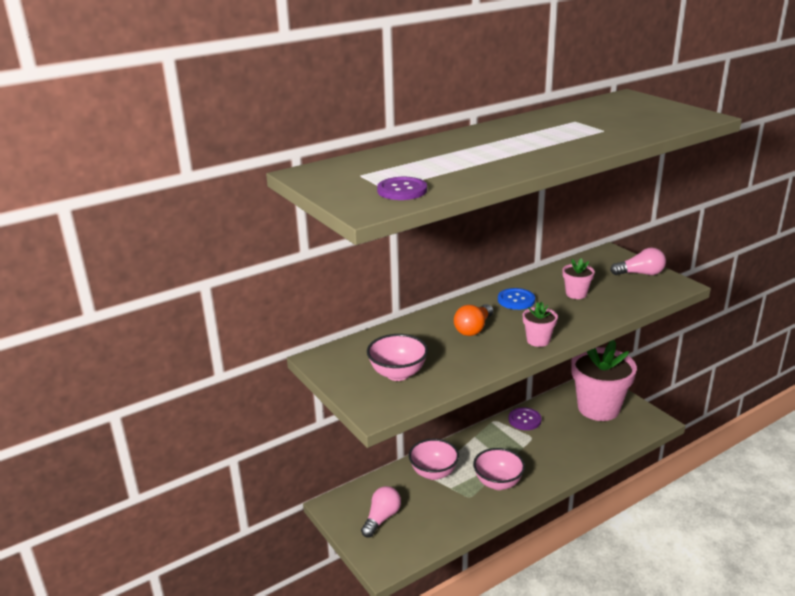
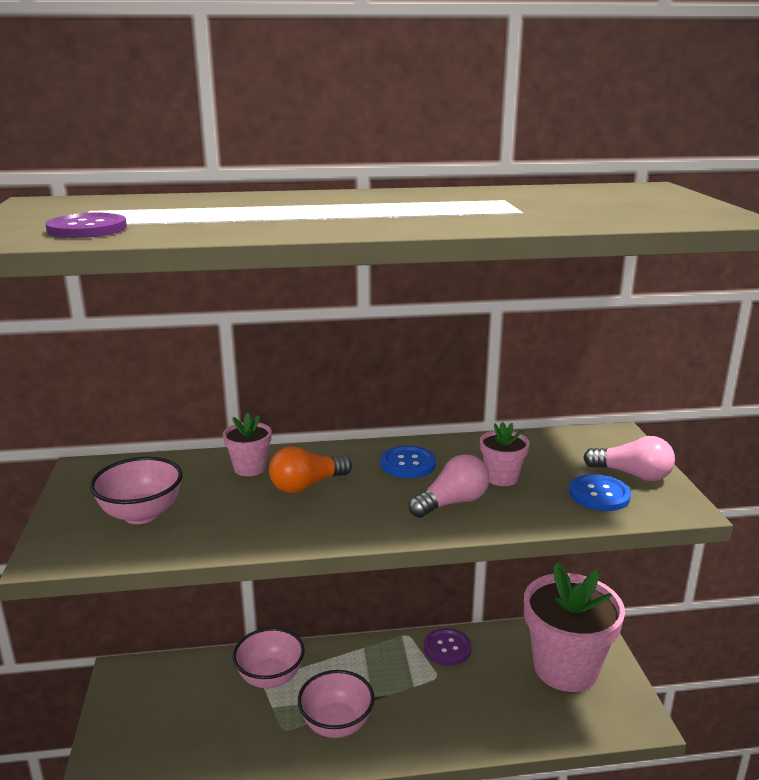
camera: 25 degrees right, 5 degrees down
(381, 518) = (156, 713): pink light bulb -> pink light bulb (452, 503)
(538, 340) = (371, 526): pink flower pot -> pink flower pot (249, 468)
(635, 289) = (599, 494): none -> blue button

